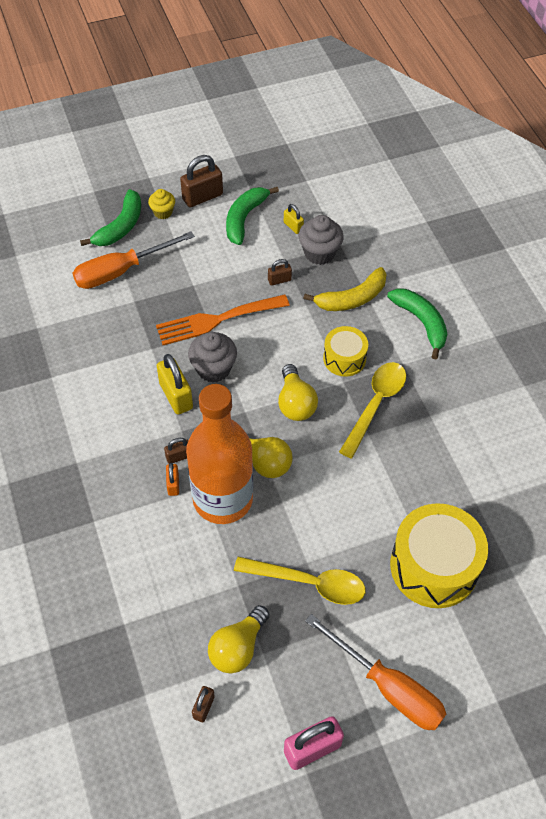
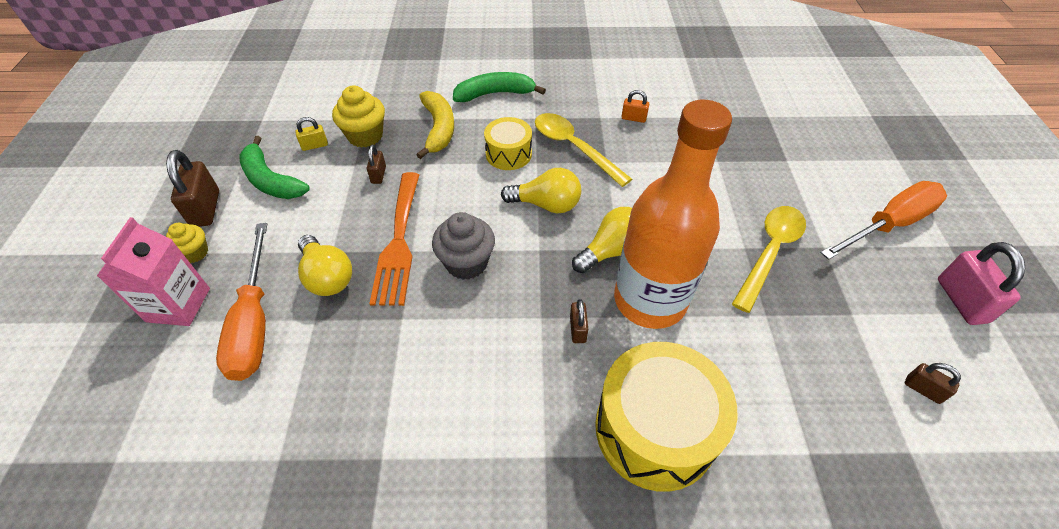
camera: 70 degrees left, 5 degrees down
(120, 227) = (178, 305): green banana -> pink carton
(173, 484) = (616, 345): orange padlock -> orange padlock (633, 118)
(176, 396) = (487, 310): yellow padlock -> none
(238, 647) = (845, 335): yellow light bulb -> yellow light bulb (327, 277)
(319, 253) = (365, 136): grey cupcake -> yellow cupcake
(434, 566) = (762, 159): yellow drum -> yellow drum (655, 429)

